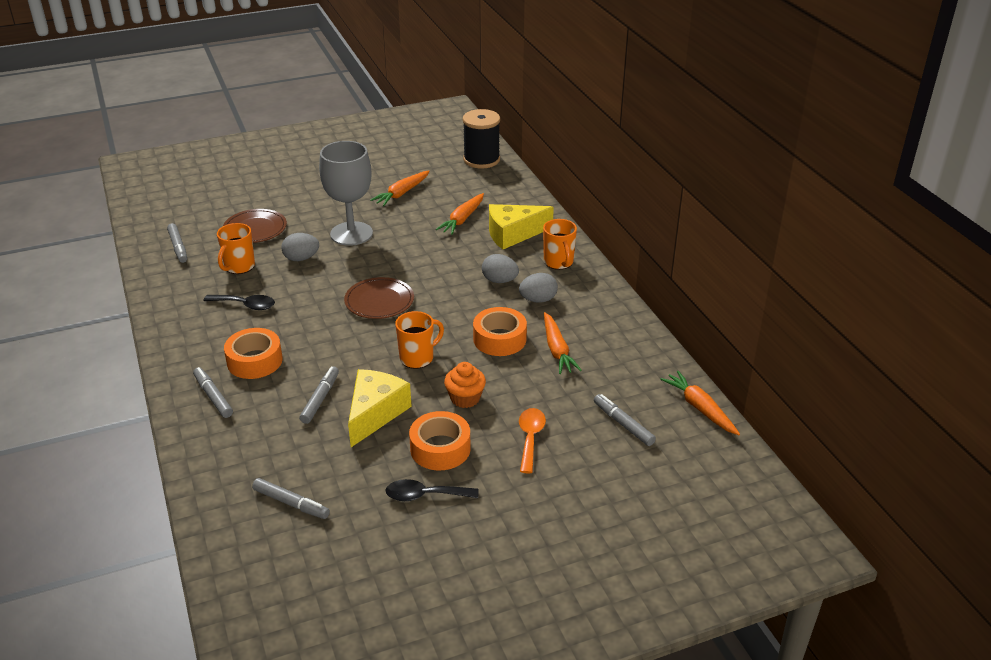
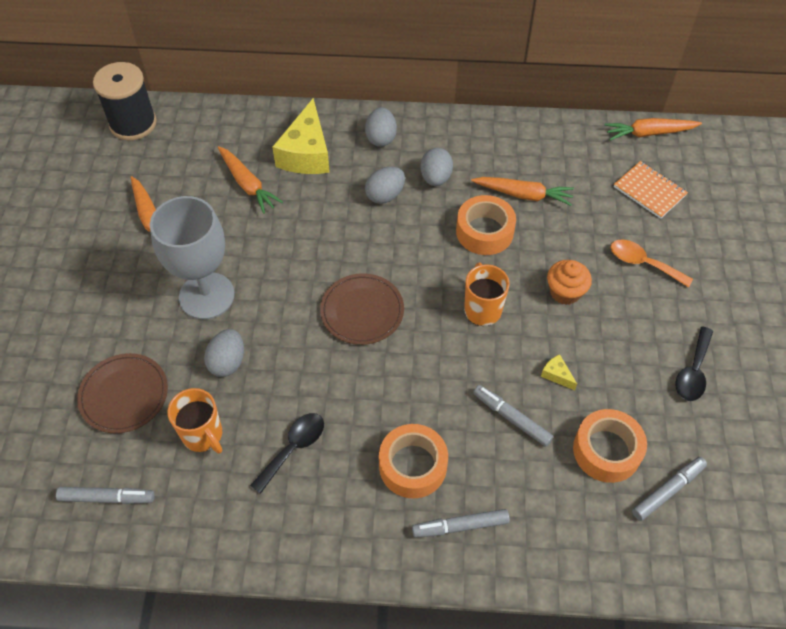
camera: 65 degrees left, 20 degrees up
(375, 413) = (556, 375): yellow cheese -> yellow cheese, size x0.40
(440, 448) = (631, 337): orange tape -> orange tape (606, 450)
(558, 262) = (381, 138): orange mug -> grey egg
(623, 424) = (649, 191): grey marker -> orange notebook

